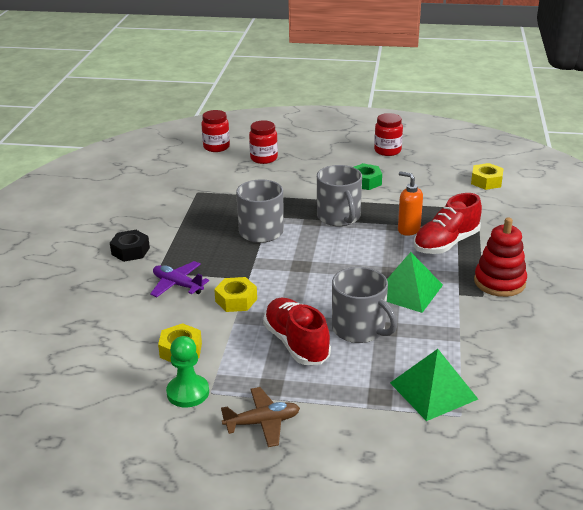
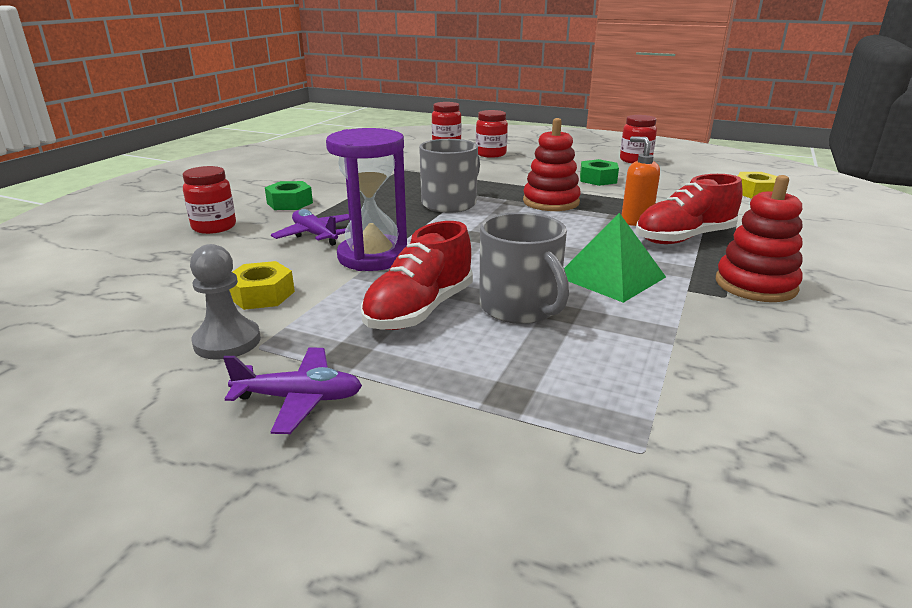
camera: 15 degrees right, 5 degrees down
(89, 289) = (214, 227): none -> red jar
(130, 251) = (290, 203): black nut -> green nut
(188, 392) = (227, 342): green pawn -> grey pawn
(236, 300) = (373, 257): yellow nut -> purple hourglass
(262, 422) = (299, 399): brown plane -> purple plane
(296, 343) = (419, 310): red shoe -> red shoe turned 135 degrees counterclockwise
(339, 217) = (551, 202): grey mug -> red stacking toy
(433, 390) = (604, 404): green pyramid -> none

